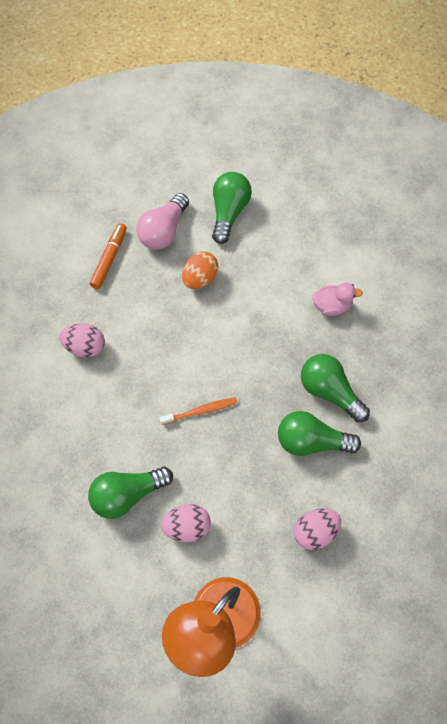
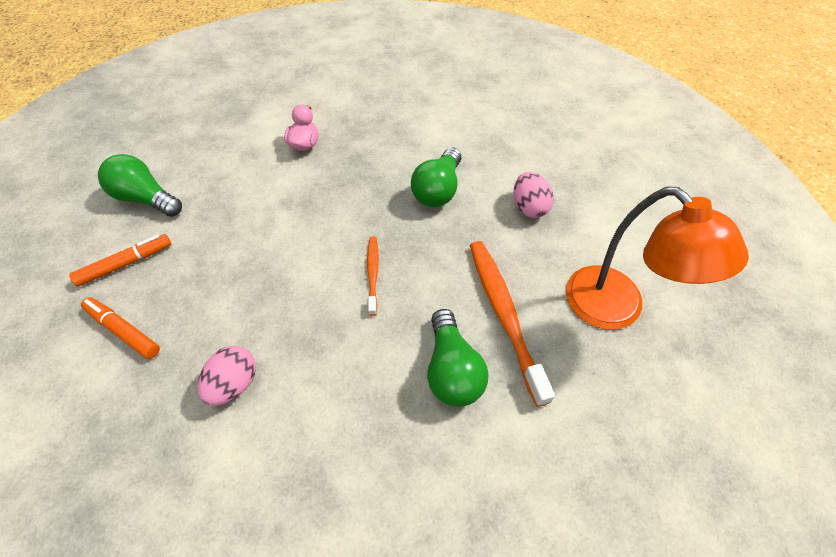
camera: 75 degrees left, 10 degrees down
(163, 231) = (126, 264): pink light bulb -> orange marker
(187, 527) = (504, 314): pink egg -> orange toothbrush
(200, 278) = (211, 241): orange egg -> none
(329, 392) = (392, 166): green light bulb -> none

